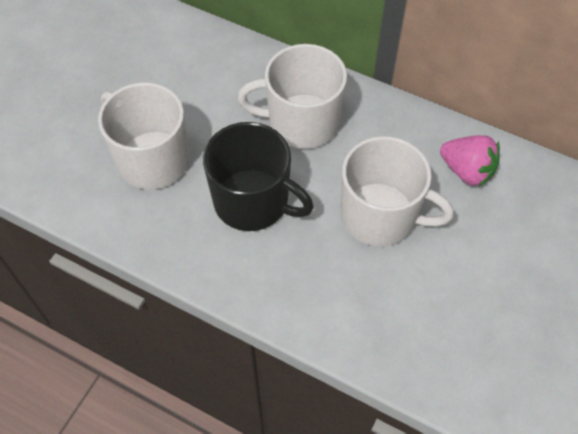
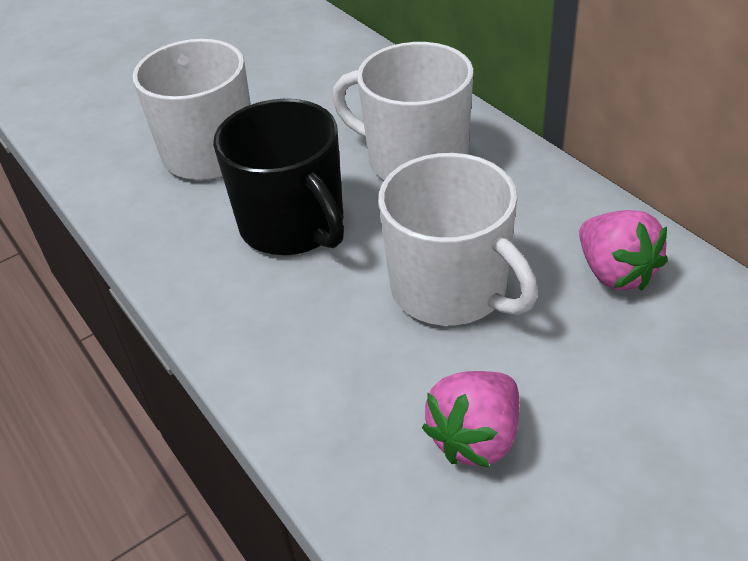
camera: 30 degrees right, 15 degrees down
(447, 309) = (475, 438): none -> pink strawberry

